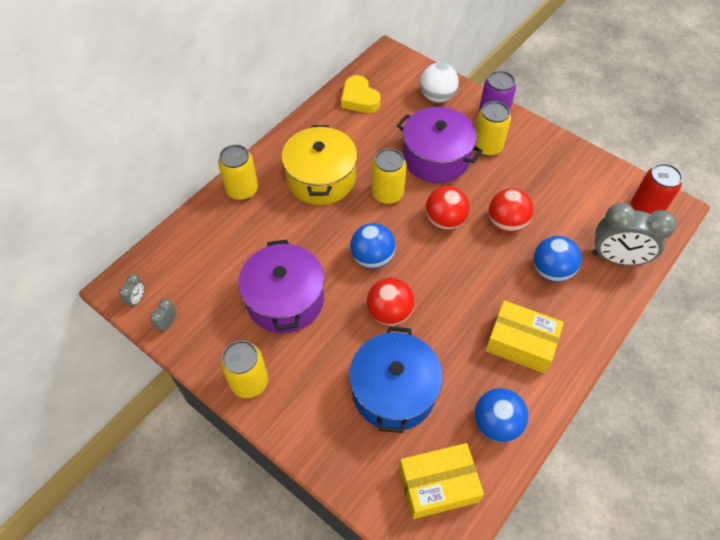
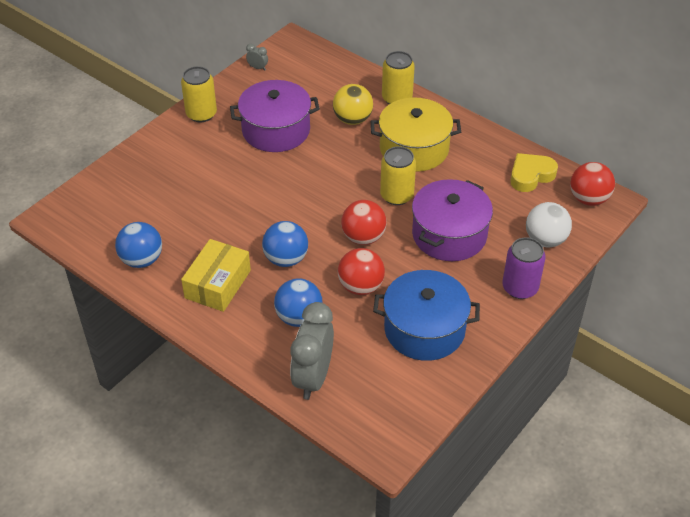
camera: 90 degrees right, 10 degrees down
(137, 299) = (281, 50): grey clock -> none
(273, 228) = (352, 119): none -> yellow ball
(372, 258) = (318, 184): blue ball -> blue ball (286, 259)
(389, 312) = (258, 195): red ball -> red ball (588, 199)
(394, 391) = (181, 196): blue pot -> blue pot (424, 329)
(438, 485) = (97, 220): yellow box -> none
(487, 147) = (470, 279): yellow can -> none
(646, 208) = (384, 419): red can -> none

